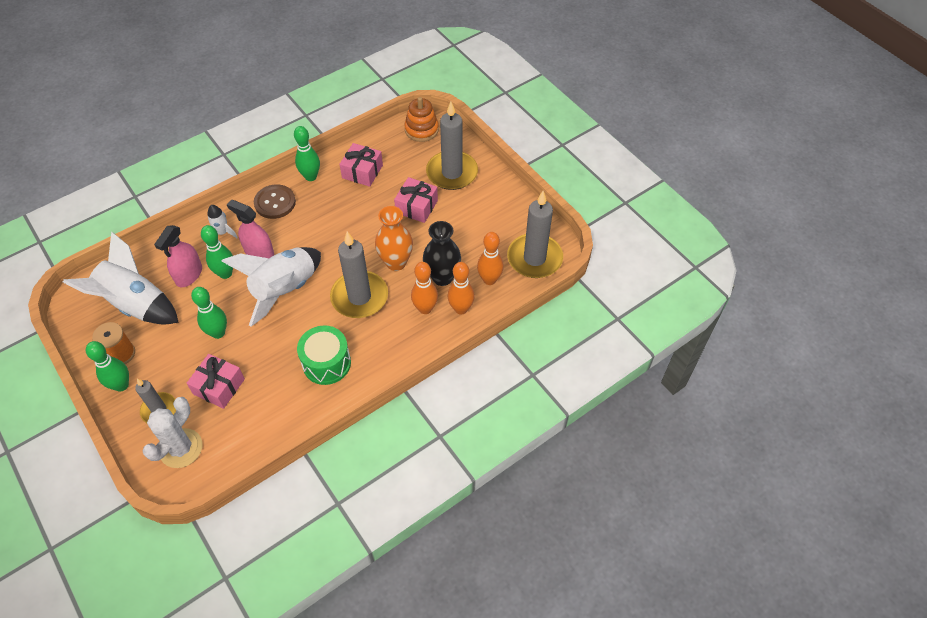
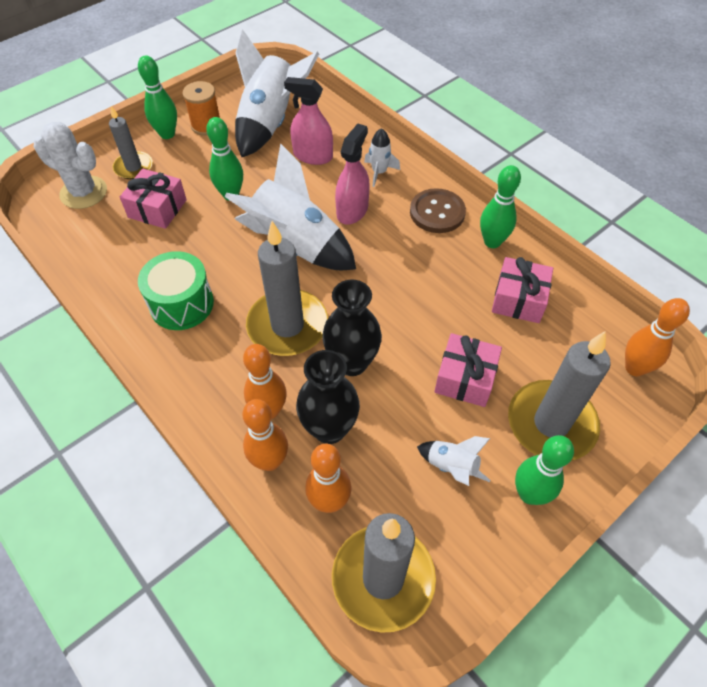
camera: 85 degrees right, 0 degrees up
(225, 273) = (317, 186): green bowling pin -> green bowling pin (529, 494)
(396, 262) = (352, 363): orange vase -> black vase
(421, 129) = (634, 368): orange stacking toy -> orange bowling pin
(474, 221) = (451, 467): none -> white rocket

